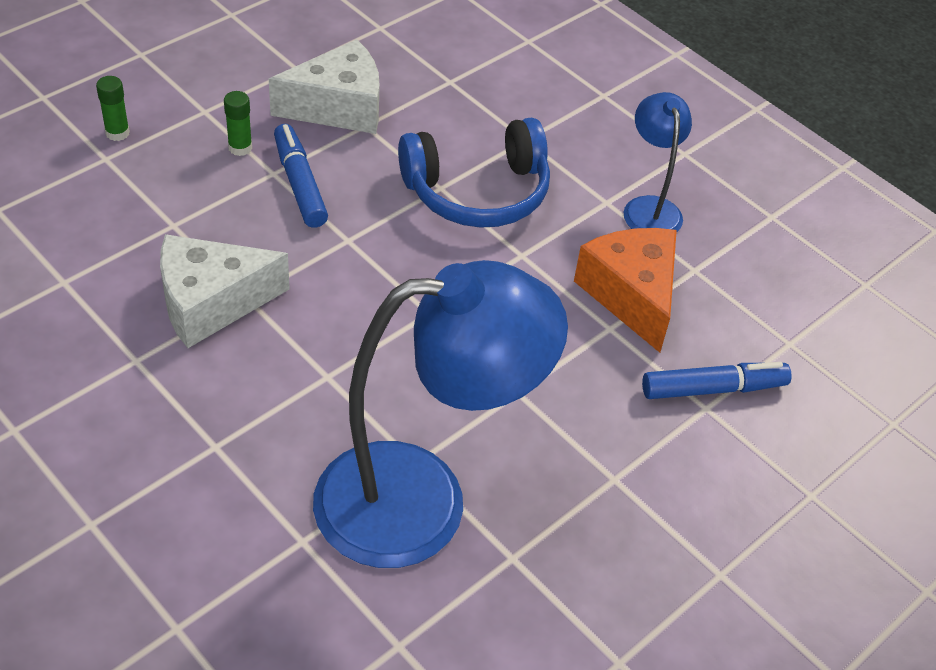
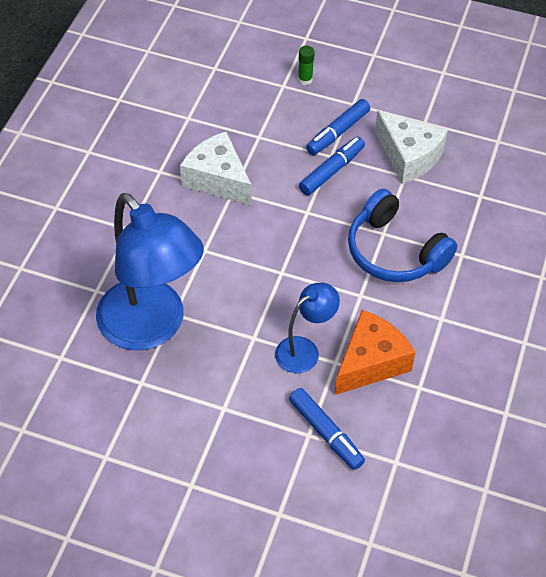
camera: 65 degrees right, 5 degrees up
(240, 148) = (337, 132): green glue stick -> blue marker
(649, 208) = (455, 343): blue lamp -> blue lamp (304, 350)

